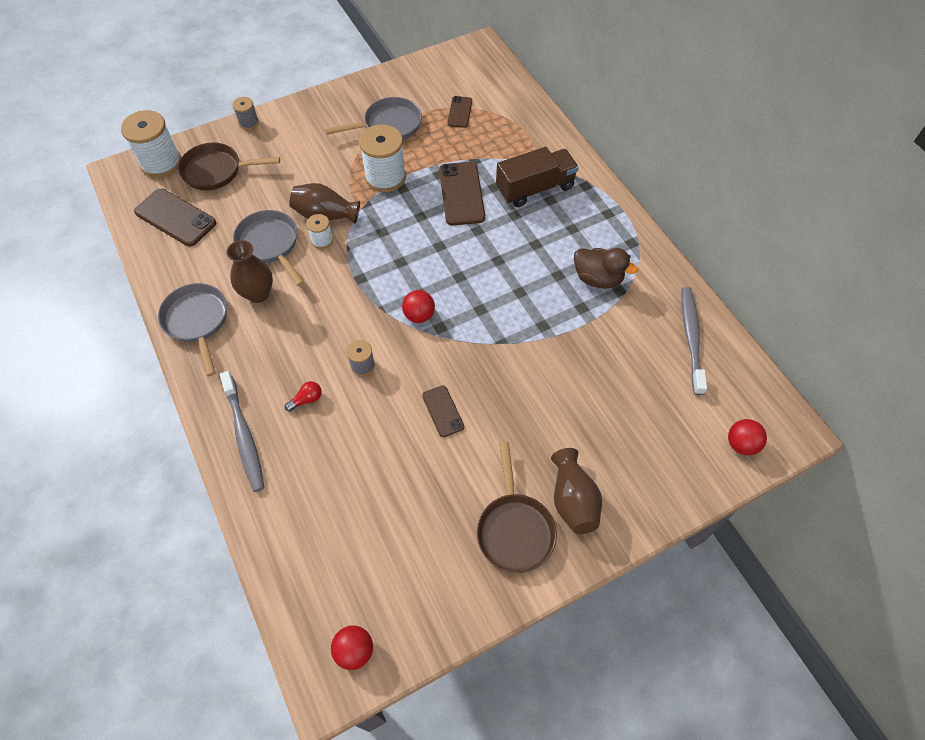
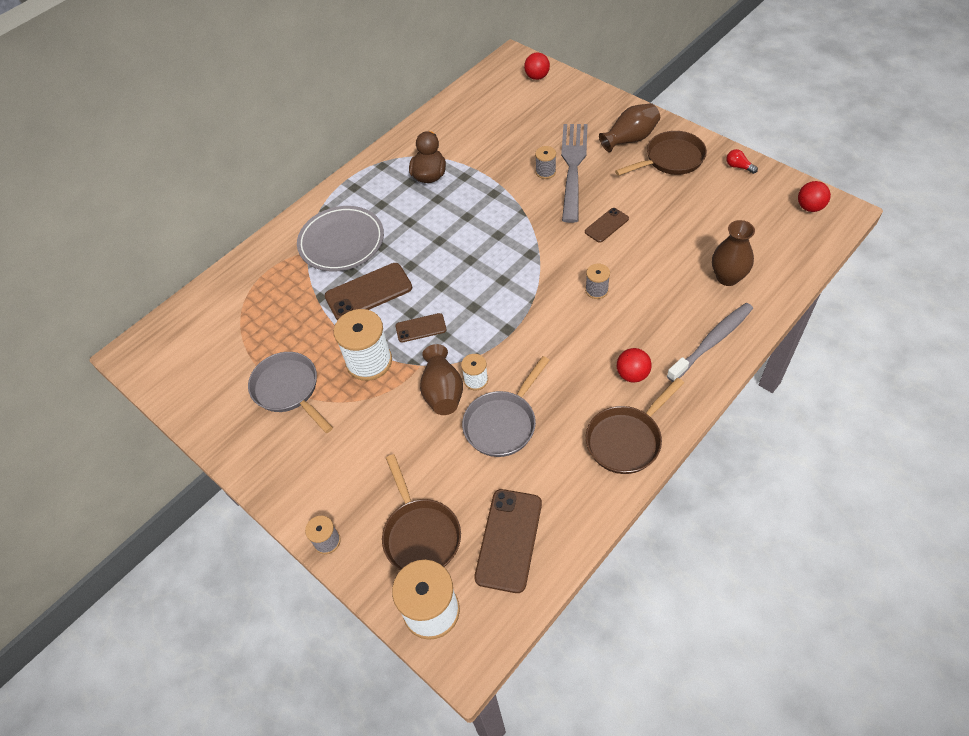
camera: 105 degrees left, 5 degrees down
(197, 322) = (627, 439): grey pan -> brown pan
(258, 294) = (567, 404): brown vase -> brown vase (727, 277)
(306, 399) = (652, 314): red light bulb -> red light bulb (738, 167)
(419, 315) = (525, 272): red ball -> red ball (632, 374)
(460, 112) = (250, 333): brown phone -> brown phone (421, 328)
(535, 188) = (341, 242): brown truck -> grey plate
(549, 416) = (573, 167): none -> grey fork
(554, 386) = (545, 172): none -> grey spool
(691, 338) = (462, 115): grey toothbrush -> none

